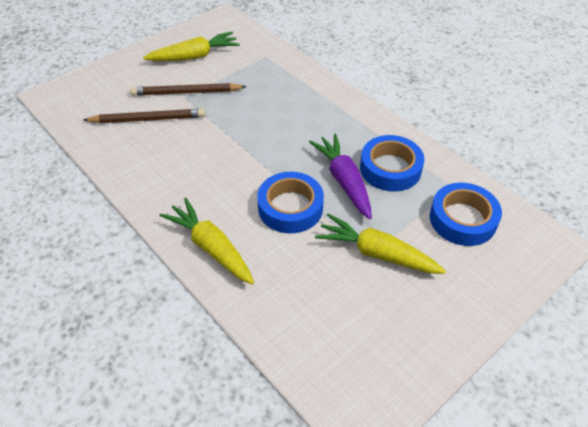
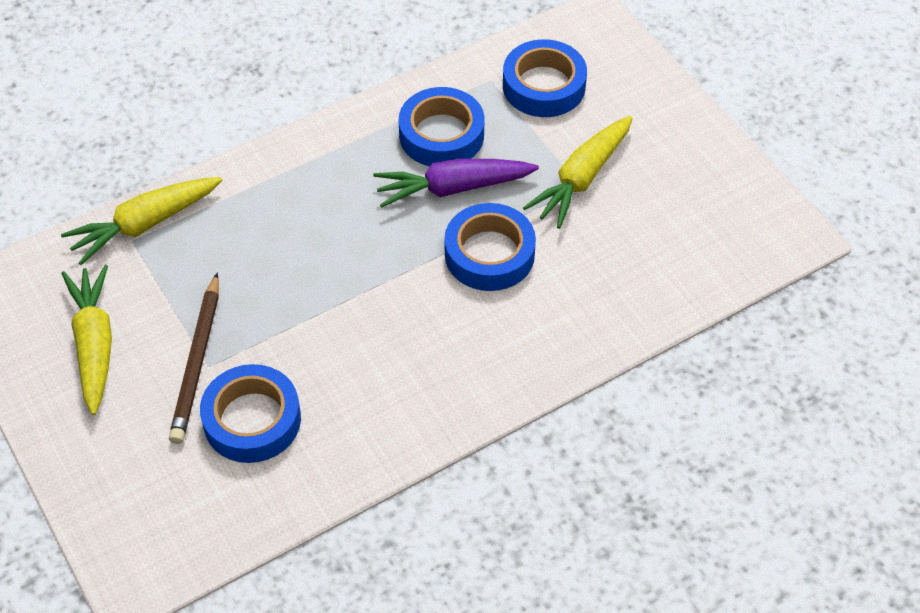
camera: 80 degrees left, 5 degrees up
(148, 119) = (252, 420): brown pencil -> blue tape
(211, 247) = (543, 349): yellow carrot -> yellow carrot (145, 224)

